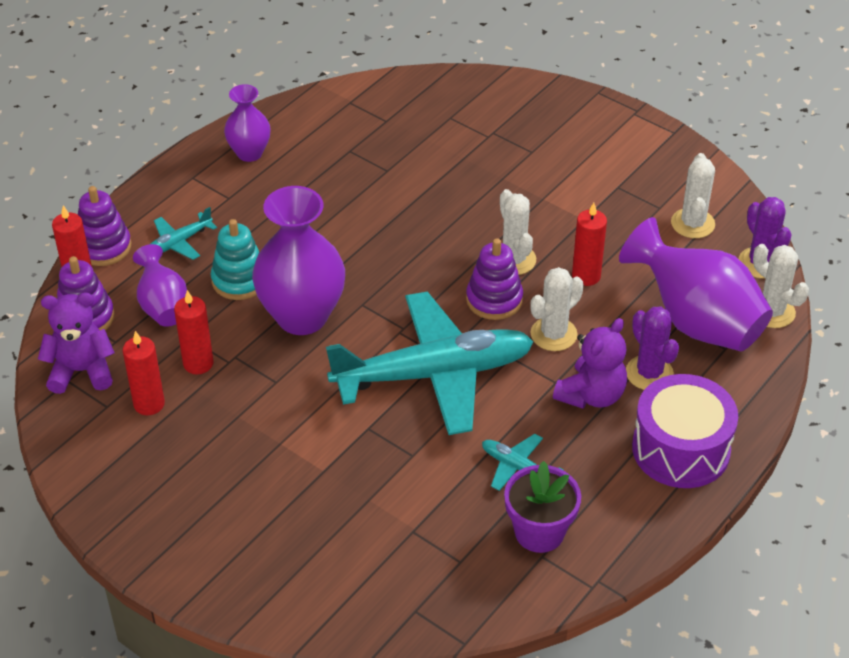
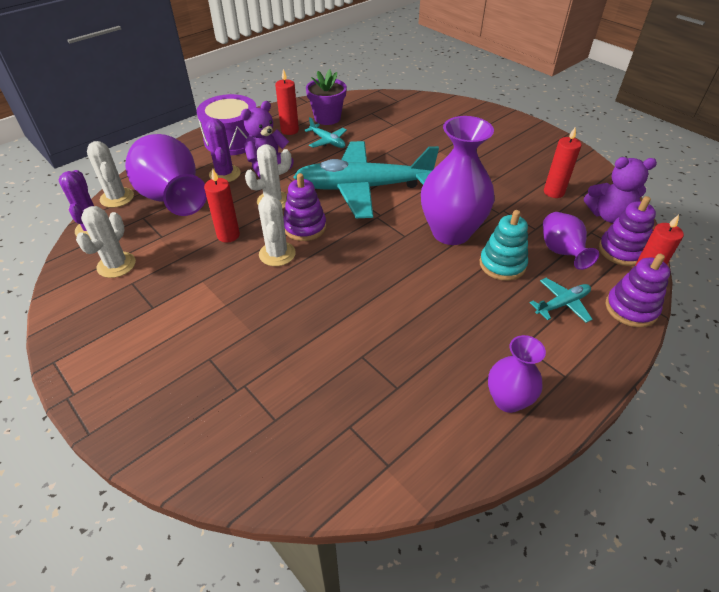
camera: 170 degrees left, 0 degrees up
(198, 363) = (525, 211): red candle -> red candle (289, 130)

